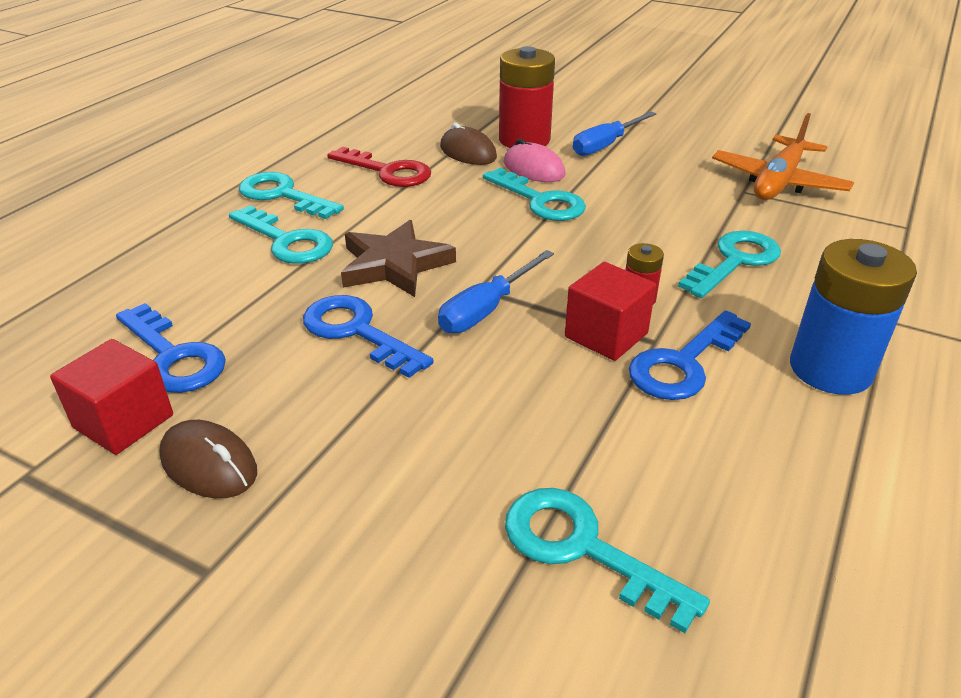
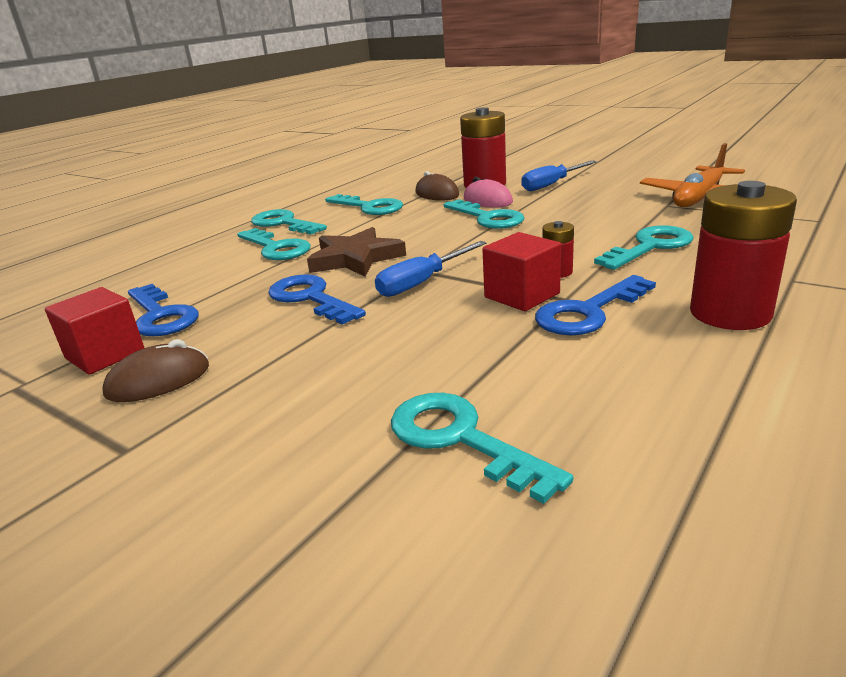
camera: 10 degrees right, 10 degrees down
(209, 464) = (158, 380): brown mouse -> brown mouse turned 75 degrees counterclockwise
(388, 171) = (369, 207): red key -> turquoise key
(830, 369) = (730, 313): blue battery -> red battery

